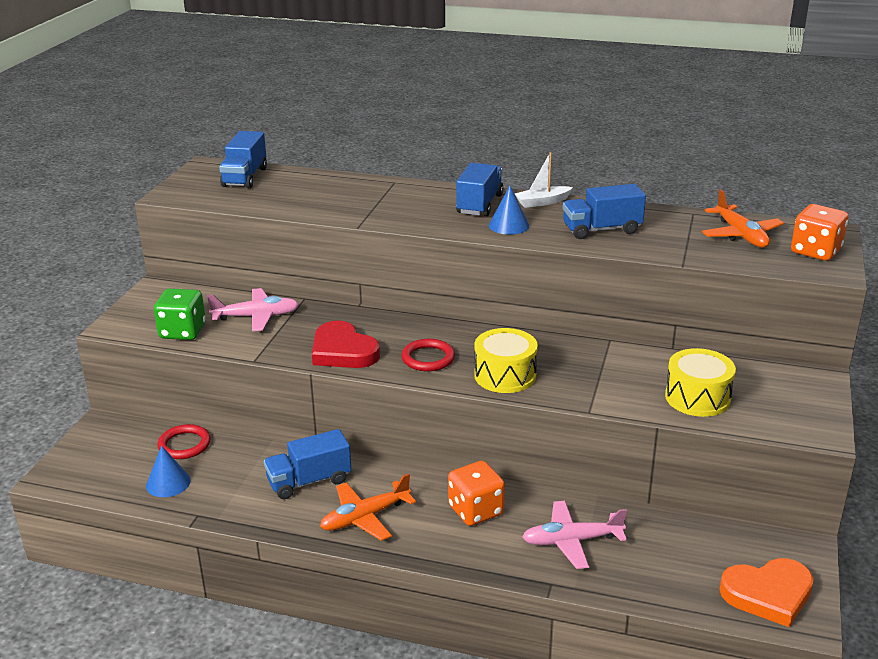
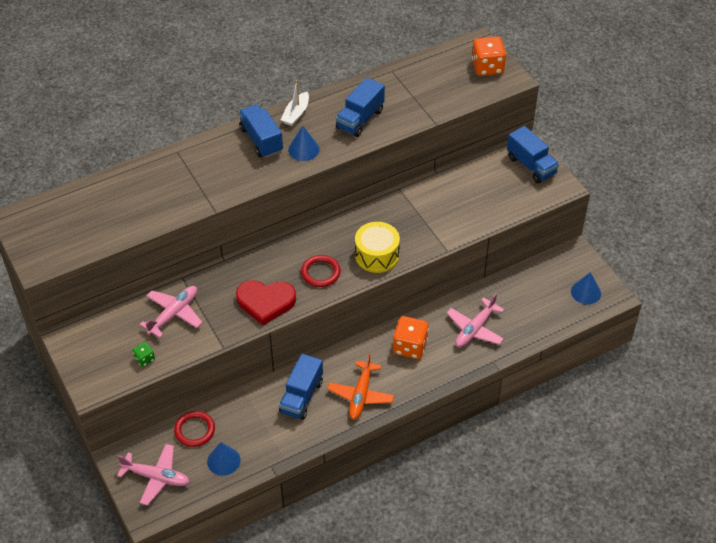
camera: 45 degrees left, 20 degrees up
(102, 457) = (156, 477): none -> pink plane
(182, 331) = (144, 359): green dice -> green dice, size x0.51
(245, 177) = (65, 212): blue truck -> blue truck (531, 165)
(697, 397) = (486, 202): yellow drum -> none
(741, 235) = (437, 76): orange plane -> none
(768, 594) = (586, 292): orange heart -> blue cone

